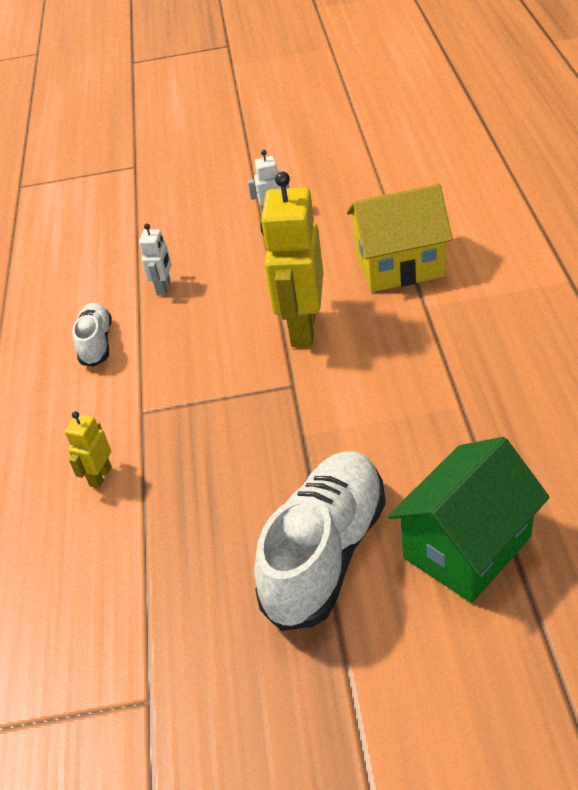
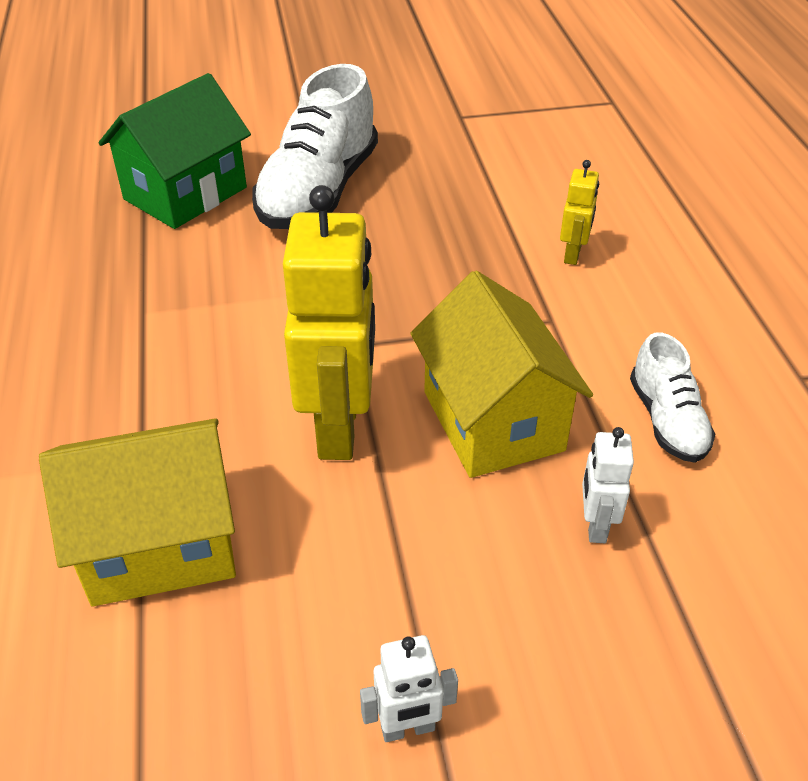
camera: 170 degrees right, 0 degrees up
(204, 338) = (493, 421): none -> yellow house

